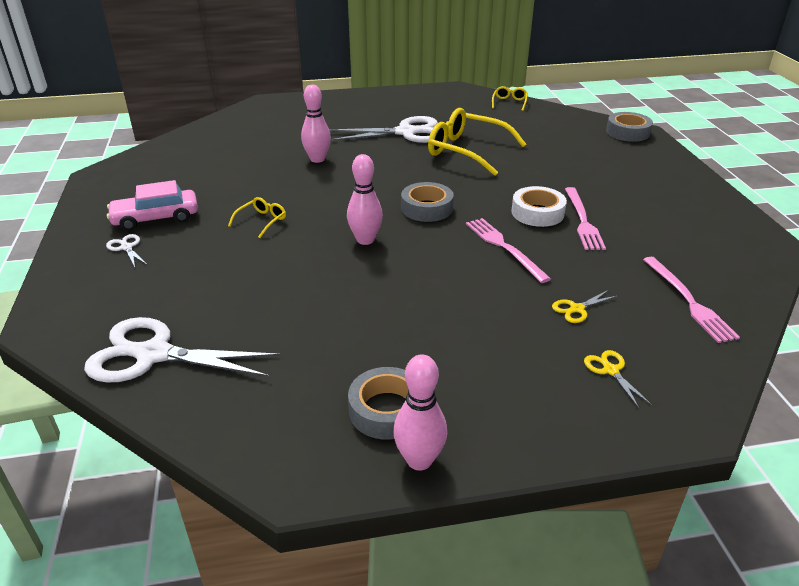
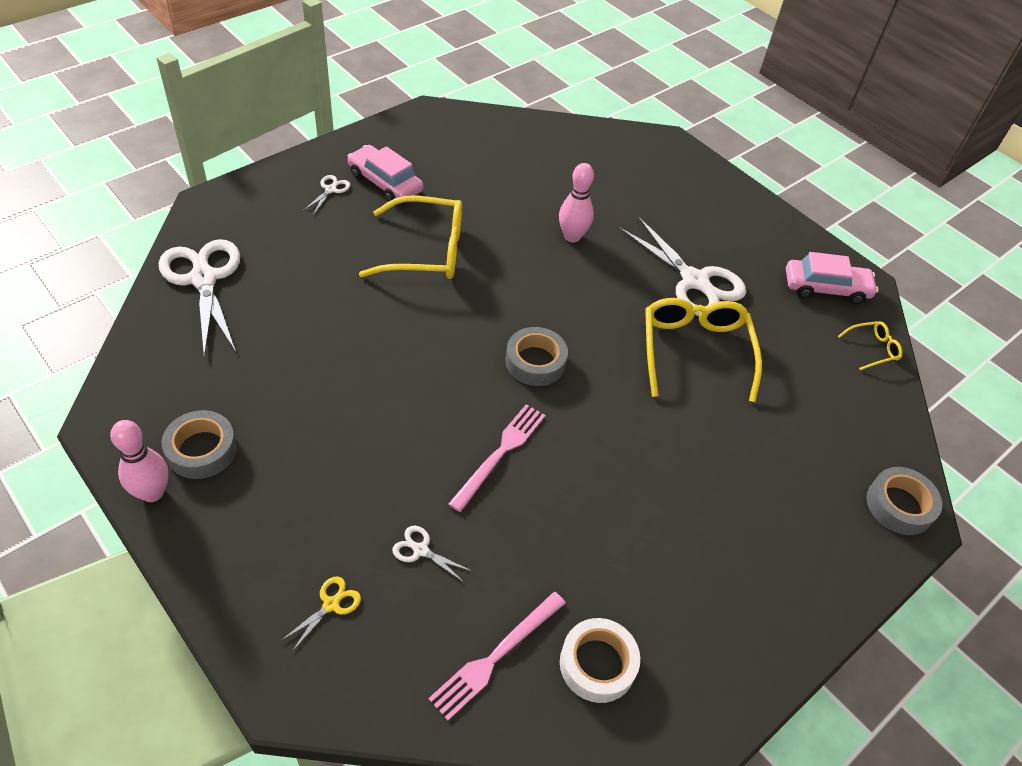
camera: 55 degrees right, 15 degrees up
(261, 221) = (425, 251): yellow glasses -> yellow glasses, size x2.16
(365, 240) = (442, 337): pink bowling pin -> none
(451, 99) = (826, 288): none -> pink car
(537, 213) = (595, 462): white tape -> white tape (597, 664)
(577, 309) = (420, 550): yellow scissors -> white scissors
(582, 220) = (607, 511): pink fork -> none

